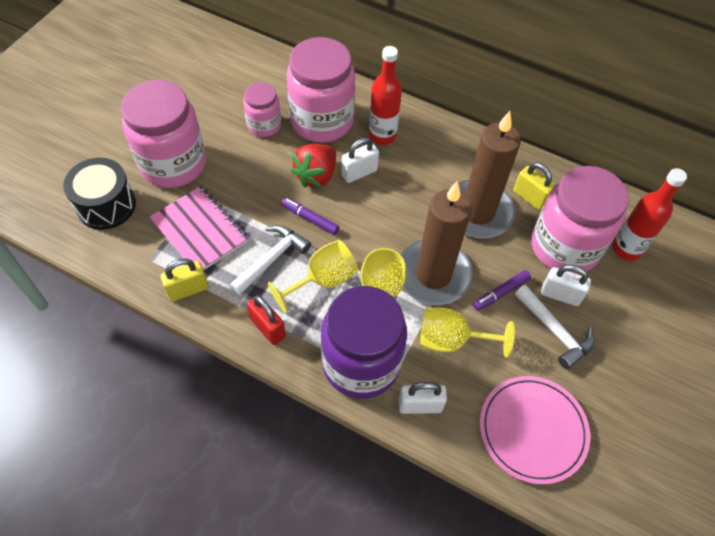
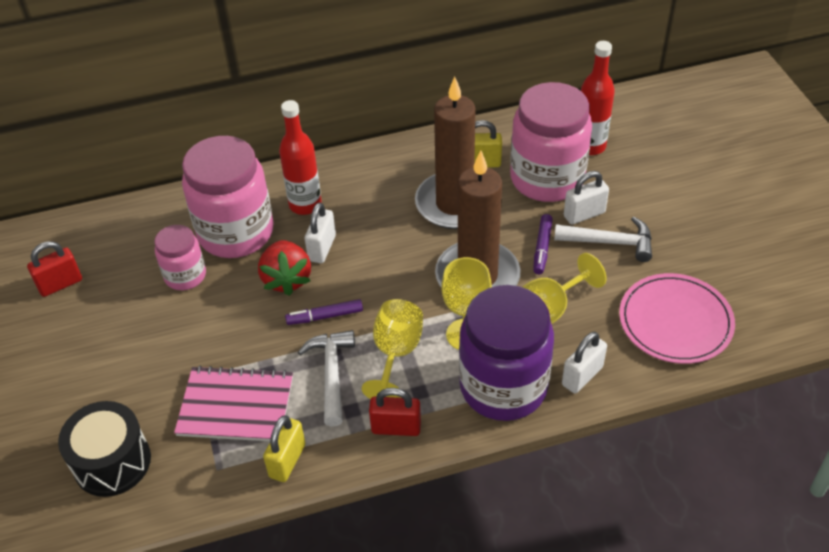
camera: 40 degrees left, 10 degrees down
(173, 164) = (136, 374): pink jar -> none
(196, 76) = (60, 284): none -> red padlock

